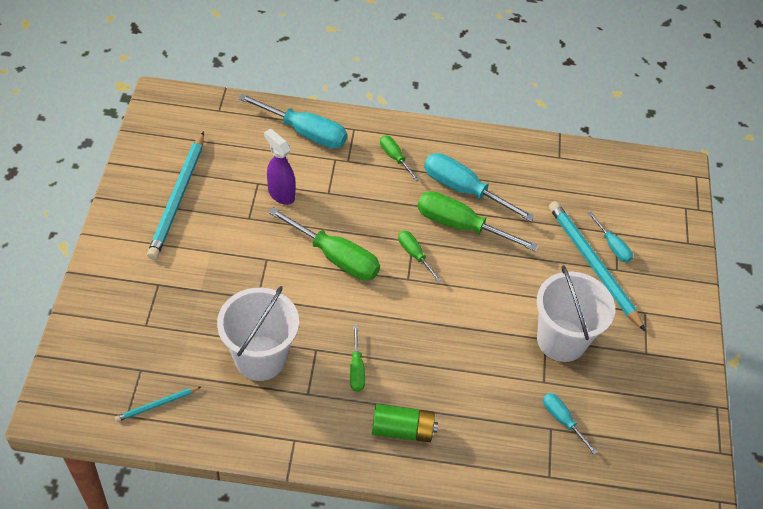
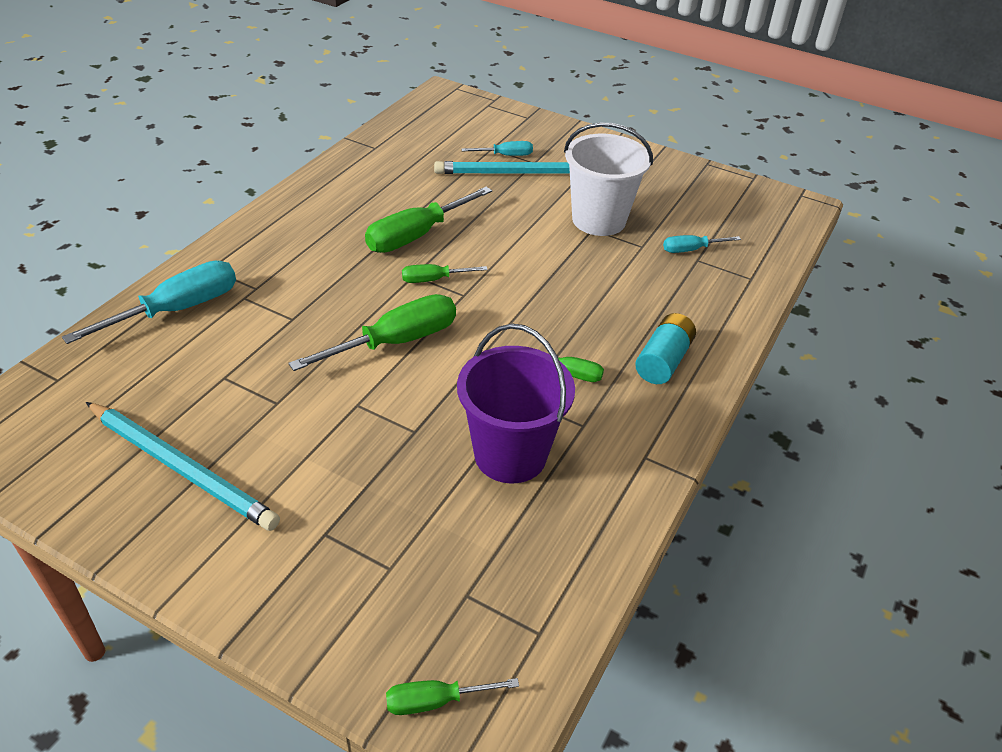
camera: 65 degrees left, 10 degrees down
(157, 405) = (536, 590): turquoise pencil -> none
(260, 358) = (510, 455): white bucket -> purple bucket
(281, 194) = (260, 361): purple spray bottle -> none
(395, 158) = (283, 251): green screwdriver -> green screwdriver (436, 701)
(402, 430) = (663, 361): green battery -> turquoise battery
(464, 190) = (370, 218): turquoise screwdriver -> none

